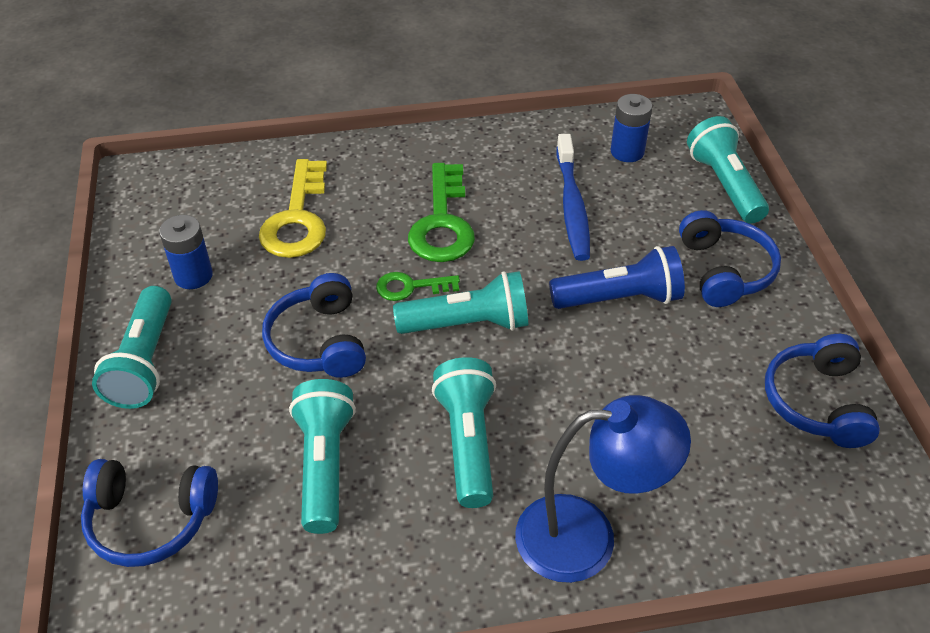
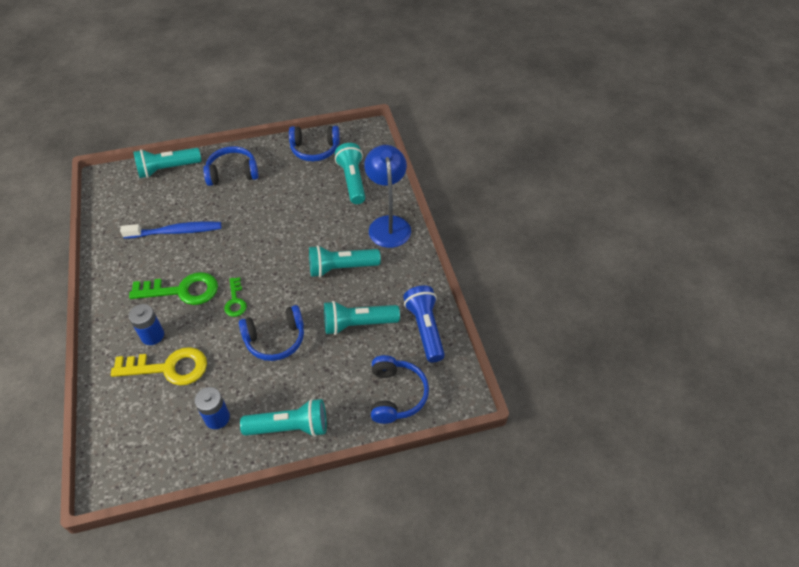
camera: 95 degrees left, 5 degrees up
(467, 324) = (264, 273): turquoise flashlight -> turquoise flashlight (352, 181)
(619, 298) = (249, 212): blue flashlight -> blue flashlight (425, 329)
(627, 152) = (131, 207): blue battery -> blue battery (152, 335)

